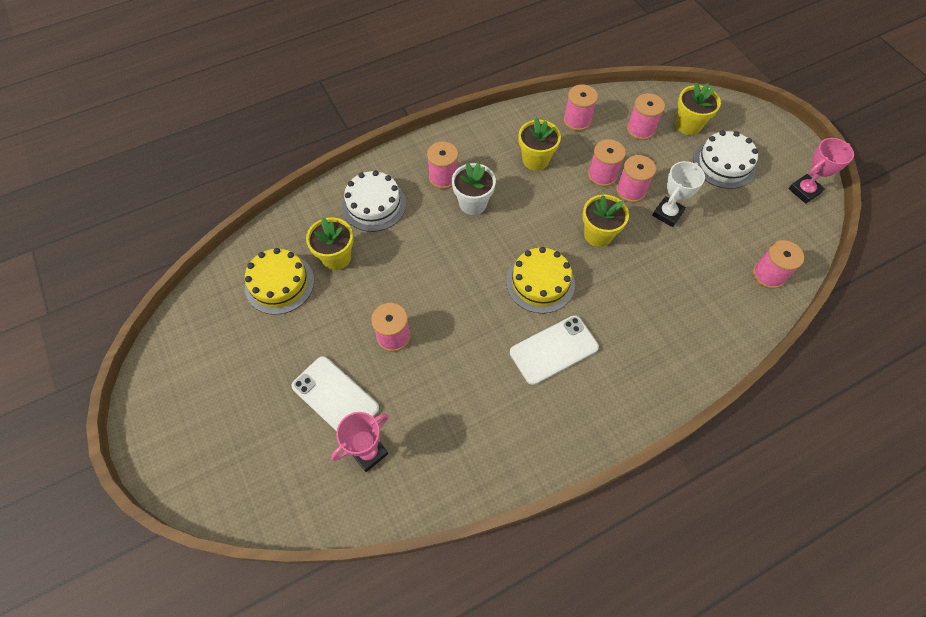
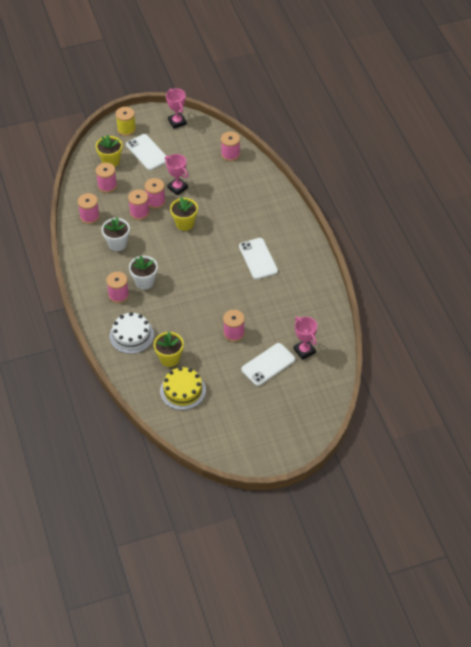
camera: 80 degrees left, 10 degrees down
(535, 160) = (117, 244): yellow flower pot -> white flower pot
(540, 282) = (212, 257): yellow cake -> none
(667, 214) = (177, 188): white trophy -> pink trophy
(724, 164) = (147, 152): white cake -> white phone
(759, 132) = (126, 129): none -> yellow spool

